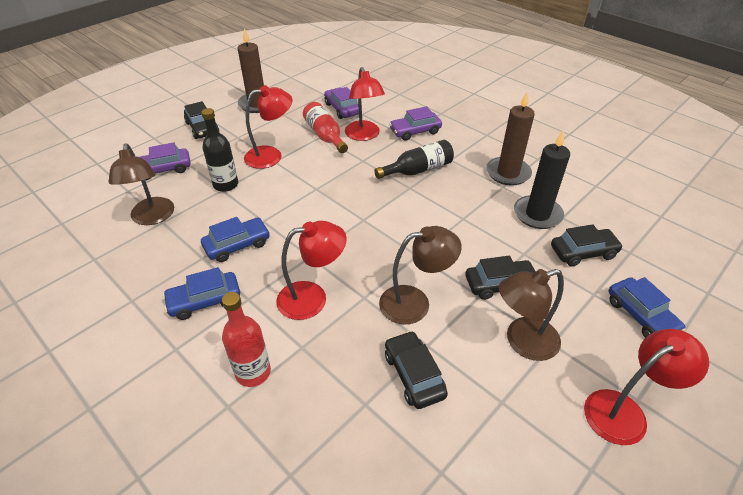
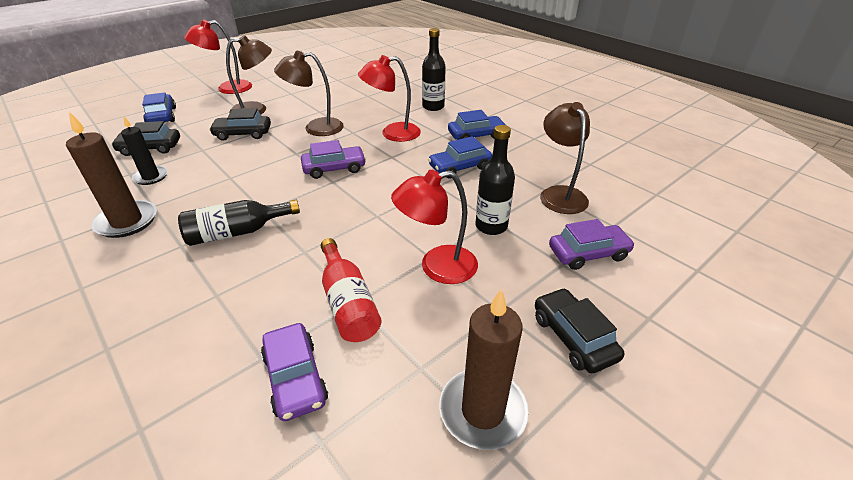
camera: 175 degrees left, 5 degrees down
(253, 372) = (433, 107): red bottle -> black bottle
(364, 135) = (282, 299): red lamp -> none
(414, 375) = (334, 102): black car -> none
(415, 131) = (191, 302): purple car -> purple car (334, 168)
(537, 214) = (151, 177): black candle -> black candle, size x0.64

